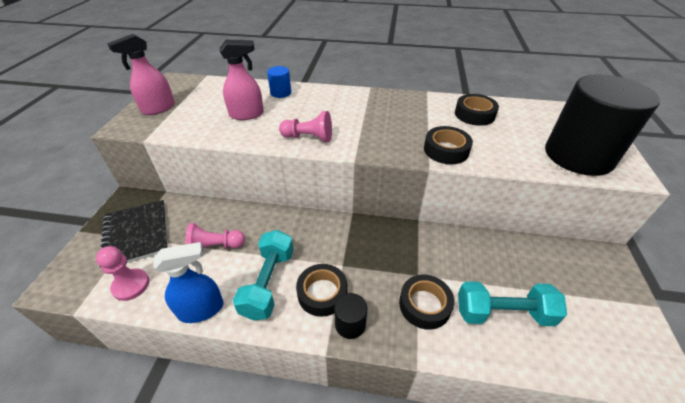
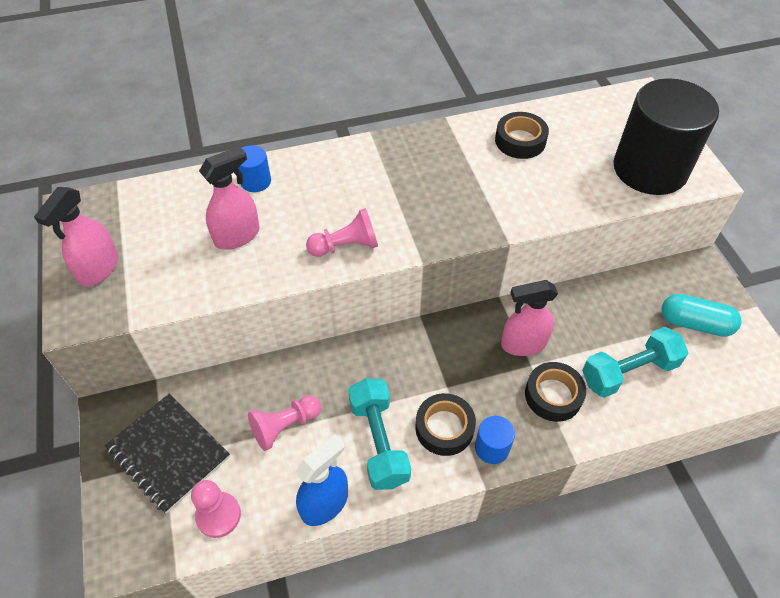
camera: 25 degrees left, 10 degrees up
(350, 324) = (492, 448): black cylinder -> blue cylinder
(419, 257) = (523, 344): none -> pink spray bottle
(446, 150) = (514, 209): black tape -> none
(586, 298) = (695, 323): none -> turquoise capsule

